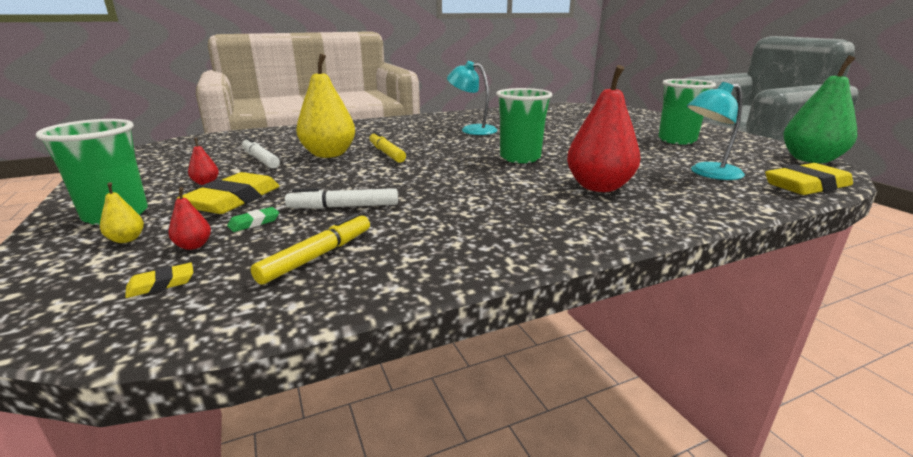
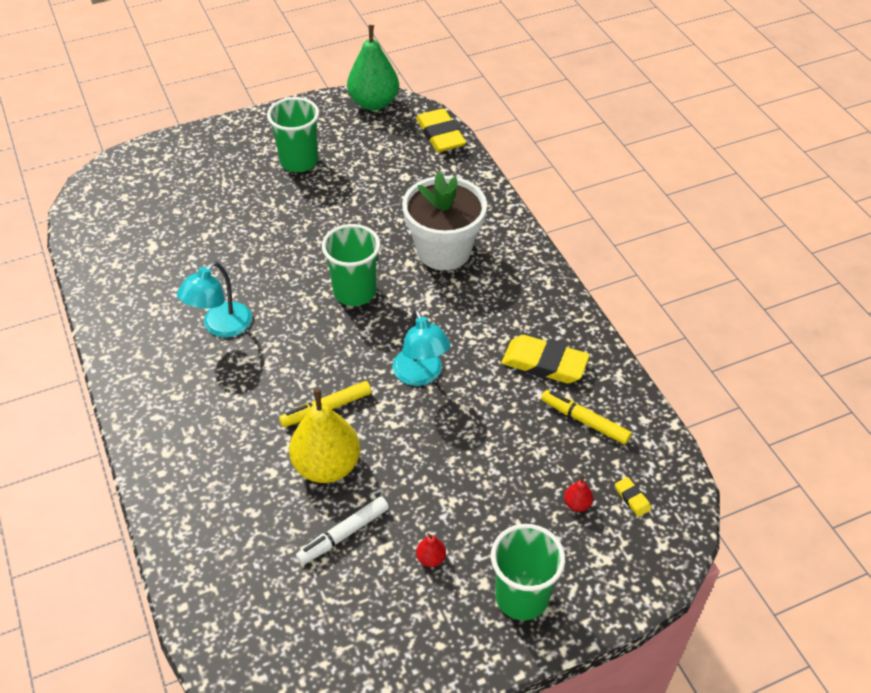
camera: 90 degrees left, 25 degrees up
(126, 239) = (570, 557): yellow pear -> none
(233, 200) = (480, 513): yellow eraser -> yellow eraser (544, 363)
(254, 223) = (532, 478): green eraser -> none
(344, 207) = (494, 421): white marker -> none
(598, 187) = (444, 250): red pear -> white flower pot
(708, 173) = (410, 176): turquoise lamp -> turquoise lamp (420, 375)

